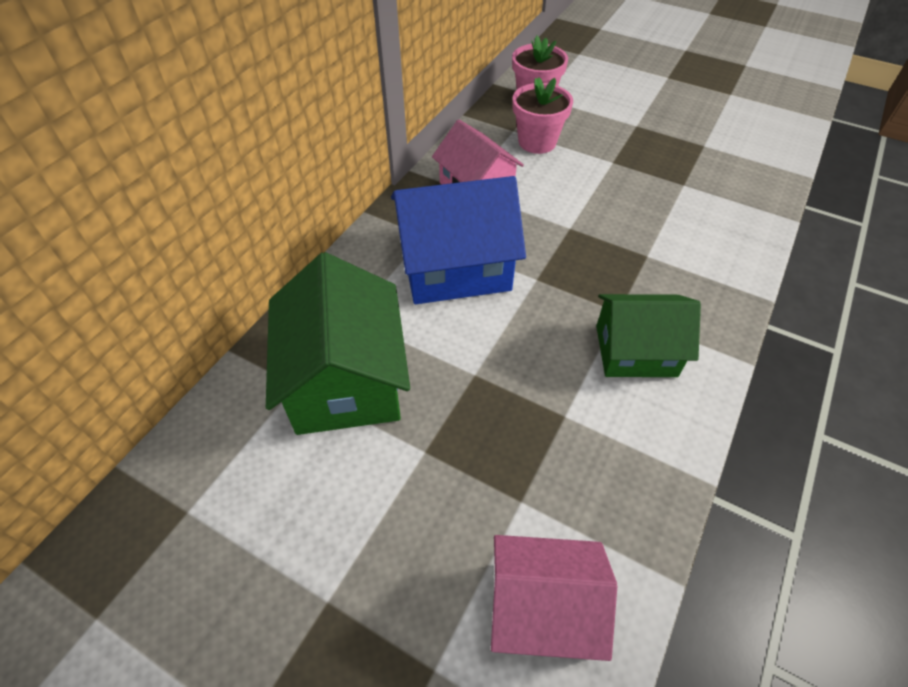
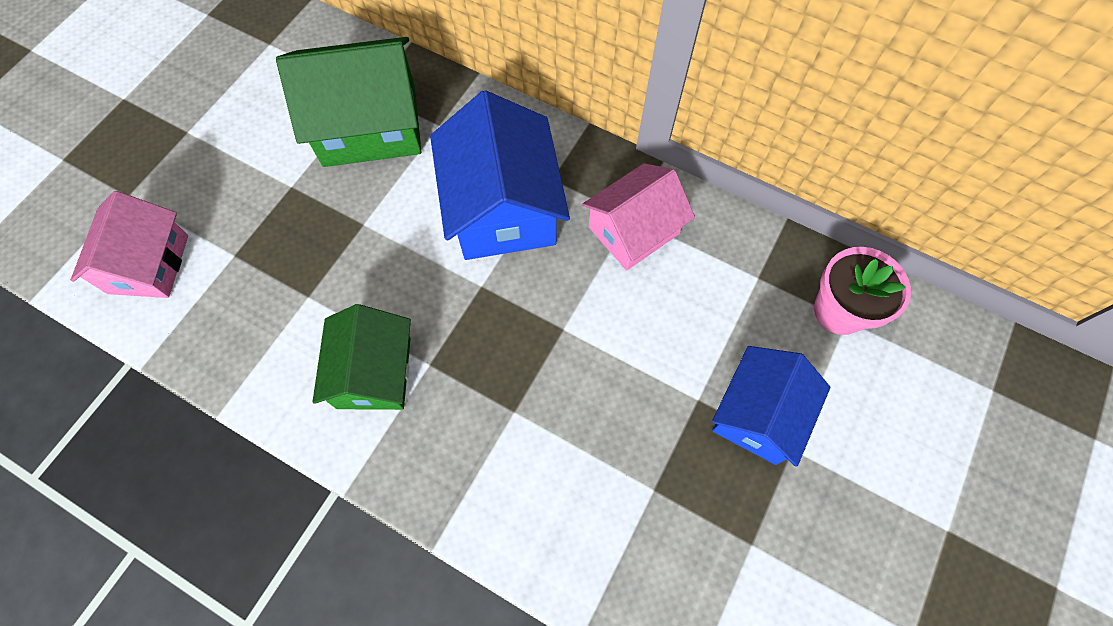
camera: 90 degrees right, 15 degrees up
(537, 142) = (734, 305): pink flower pot -> none
(617, 137) = (758, 414): none -> blue house

